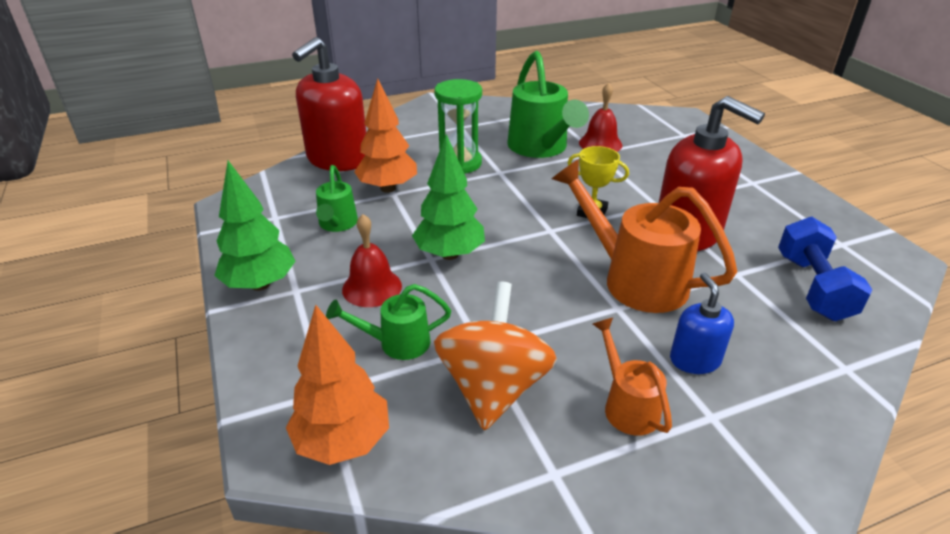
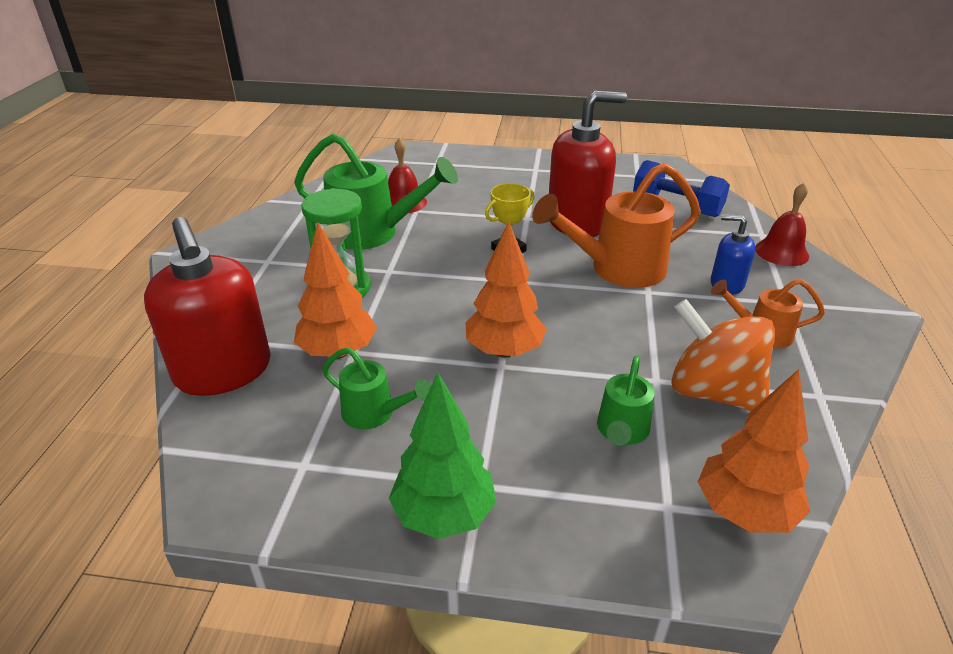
camera: 60 degrees left, 0 degrees up
(372, 287) = (519, 422): red bell -> red bell (781, 252)
(449, 254) = (504, 351): green tree -> orange tree

